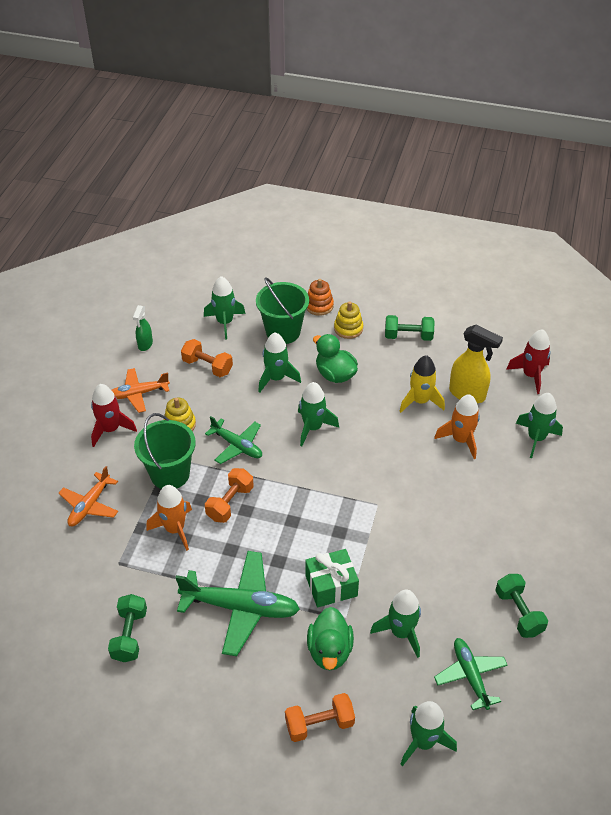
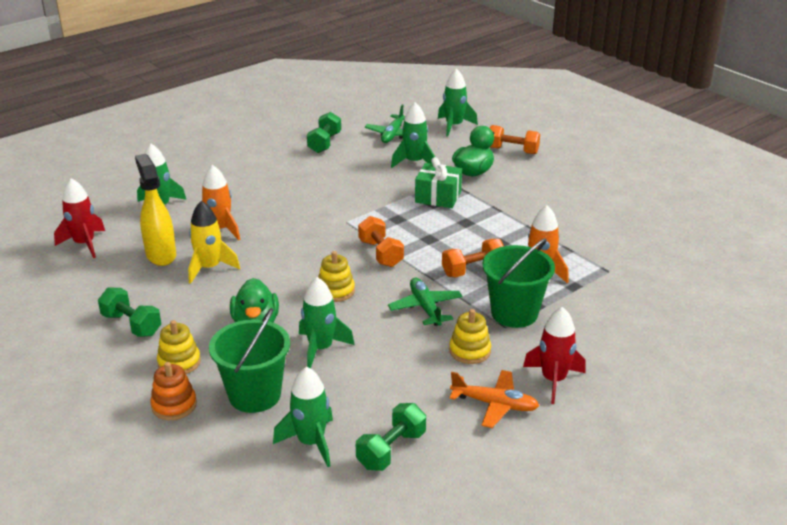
camera: 145 degrees left, 15 degrees down
(89, 505) = (615, 321): orange plane -> none
(130, 635) = (623, 229): green dumbbell -> green dumbbell (391, 450)
(145, 344) = (441, 464): green spray bottle -> none
(207, 366) = (385, 397): orange dumbbell -> orange dumbbell (380, 253)
(241, 607) = (520, 211): green plane -> none
(313, 428) = (335, 291): green rocket -> yellow stacking toy

